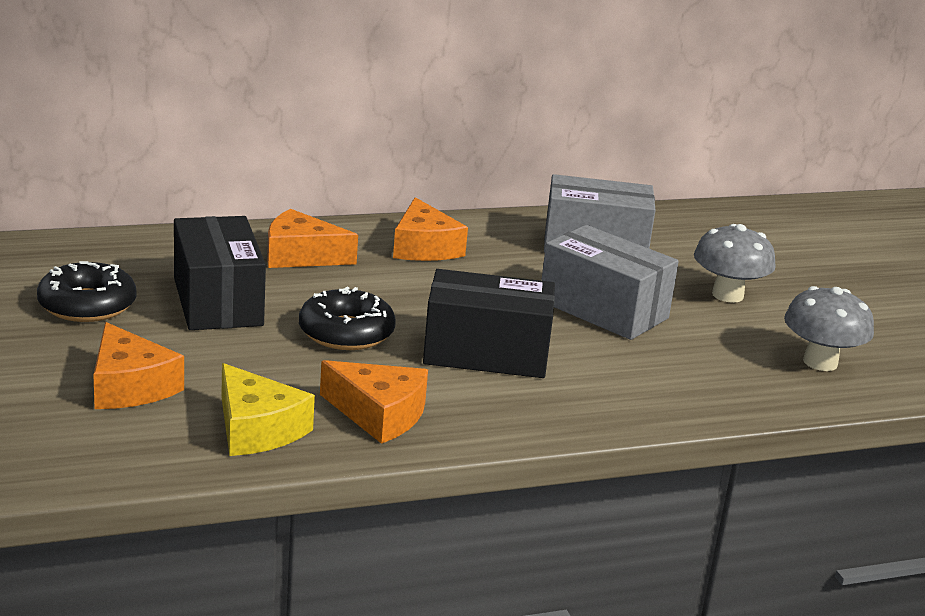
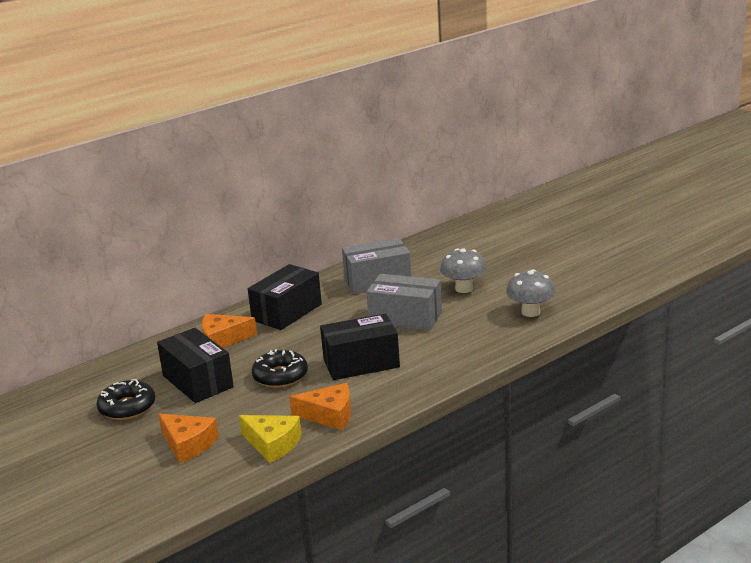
camera: 15 degrees left, 0 degrees up
(424, 247) = (287, 312): orange cheese -> black box

